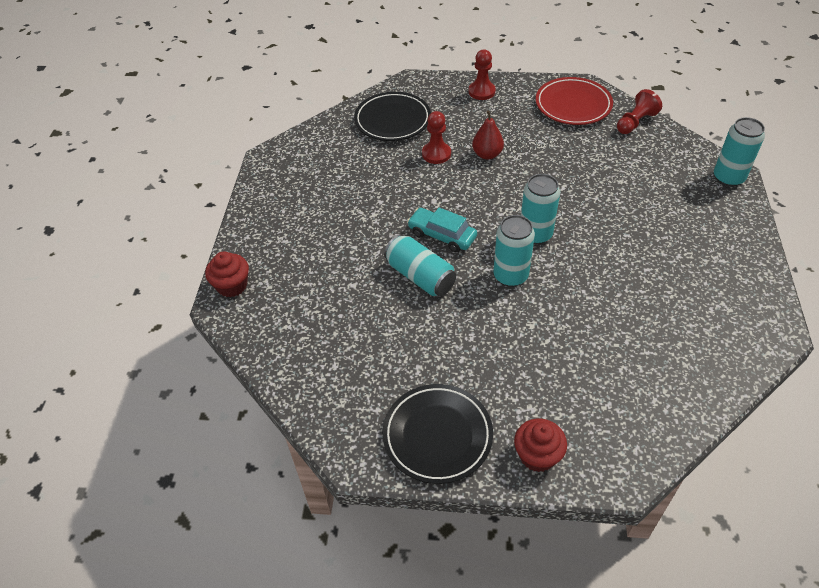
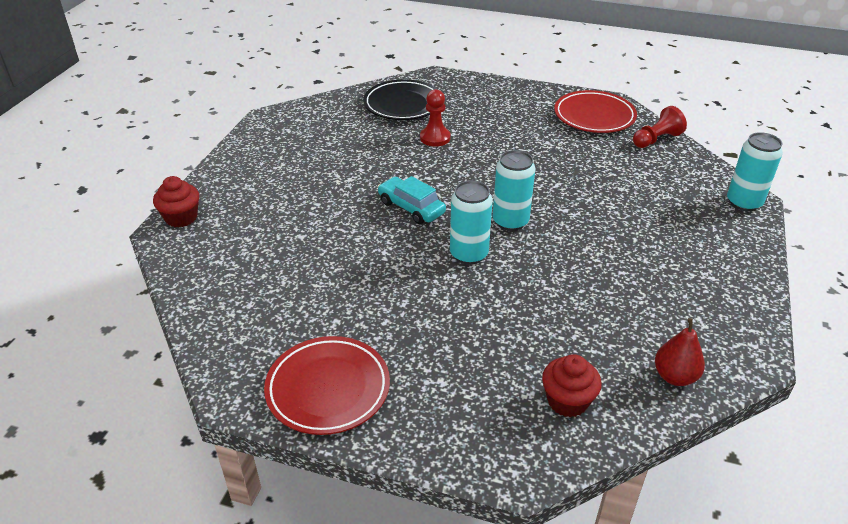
camera: 10 degrees right, 10 degrees down
(420, 276) = (373, 240): turquoise can -> none
(437, 436) = (328, 389): black plate -> red plate
(481, 91) = (503, 93): red pawn -> none
(487, 154) = (487, 145): red pear -> red pear (675, 376)
(537, 455) = (430, 429): red cupcake -> red cupcake (567, 401)

